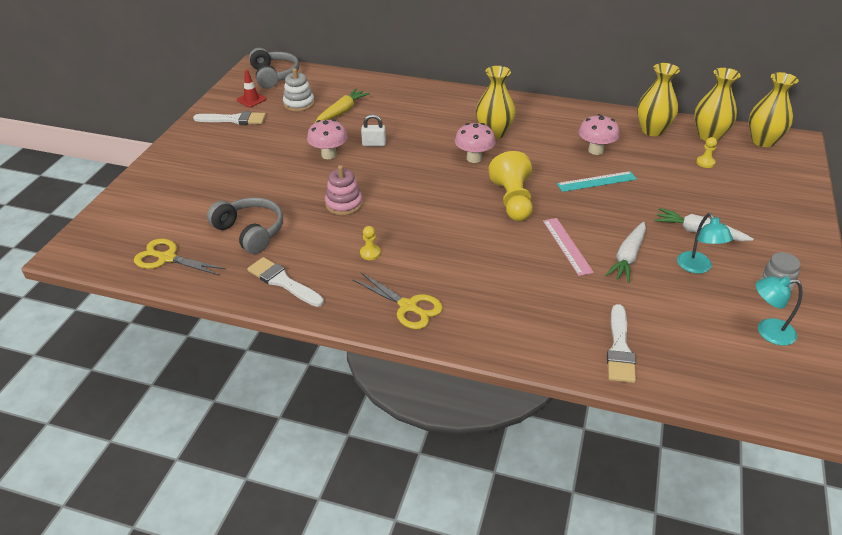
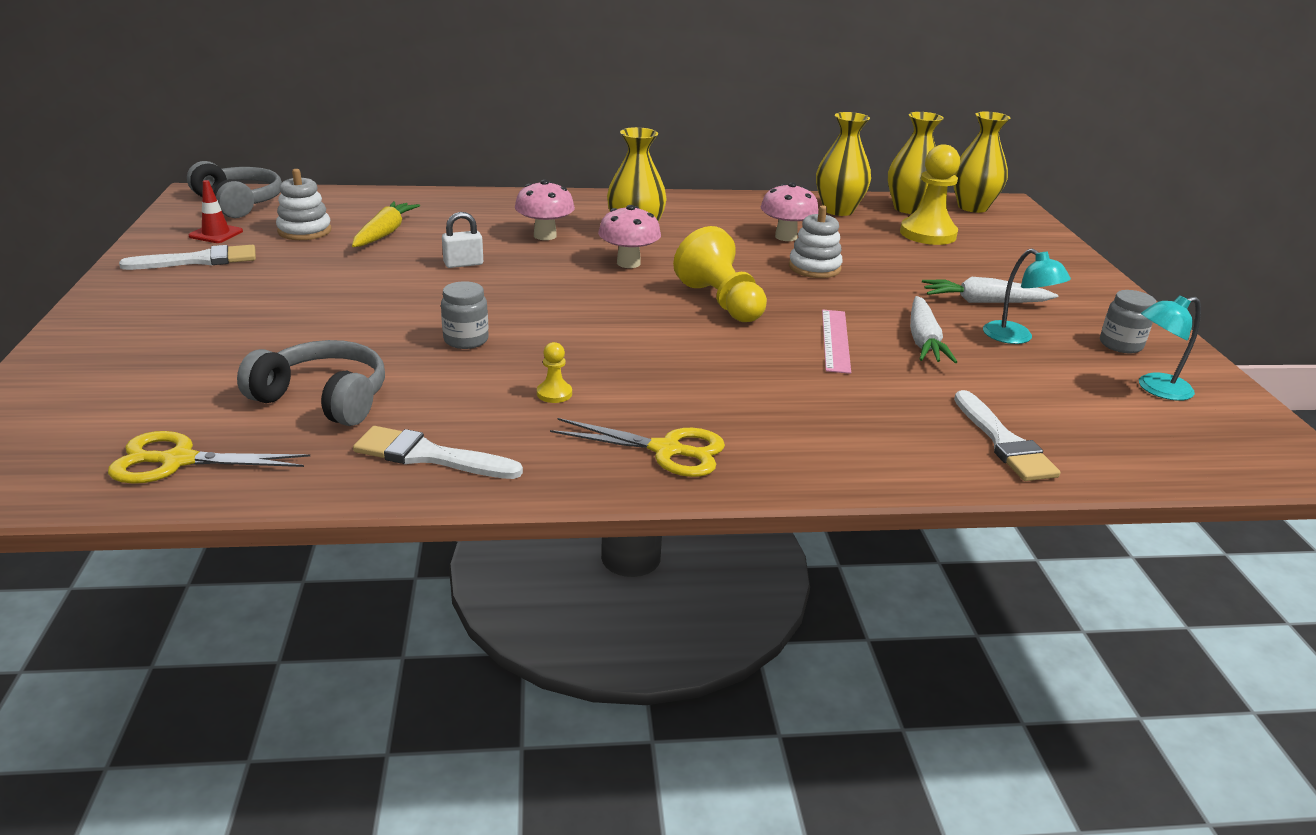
camera: 25 degrees left, 10 degrees down
(329, 155) = (398, 284): pink mushroom -> pink mushroom (545, 236)
(344, 204) = (466, 340): pink stacking toy -> grey jar
(567, 246) = (835, 340): pink ruler -> pink ruler turned 45 degrees clockwise
(596, 181) = (814, 268): turquoise ruler -> white stacking toy
(705, 162) = (928, 234): yellow pawn -> yellow pawn, size x2.26

